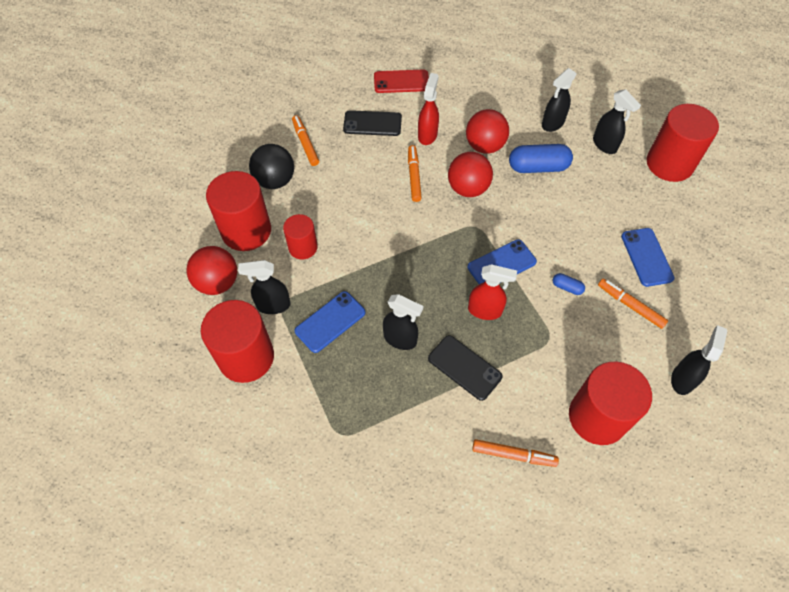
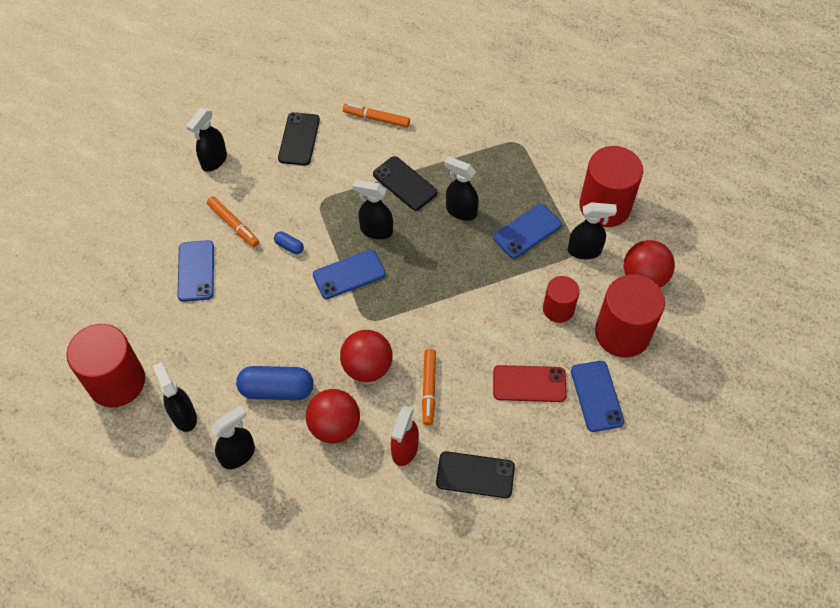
camera: 175 degrees left, 0 degrees up
(275, 181) = (596, 396): black ball -> blue phone
(305, 143) = (563, 449): orange marker -> none
(401, 82) = (430, 549): red phone -> red phone (529, 384)
(485, 310) = (376, 230): red spray bottle -> black spray bottle
(597, 417) = (299, 139): red cylinder -> black phone

